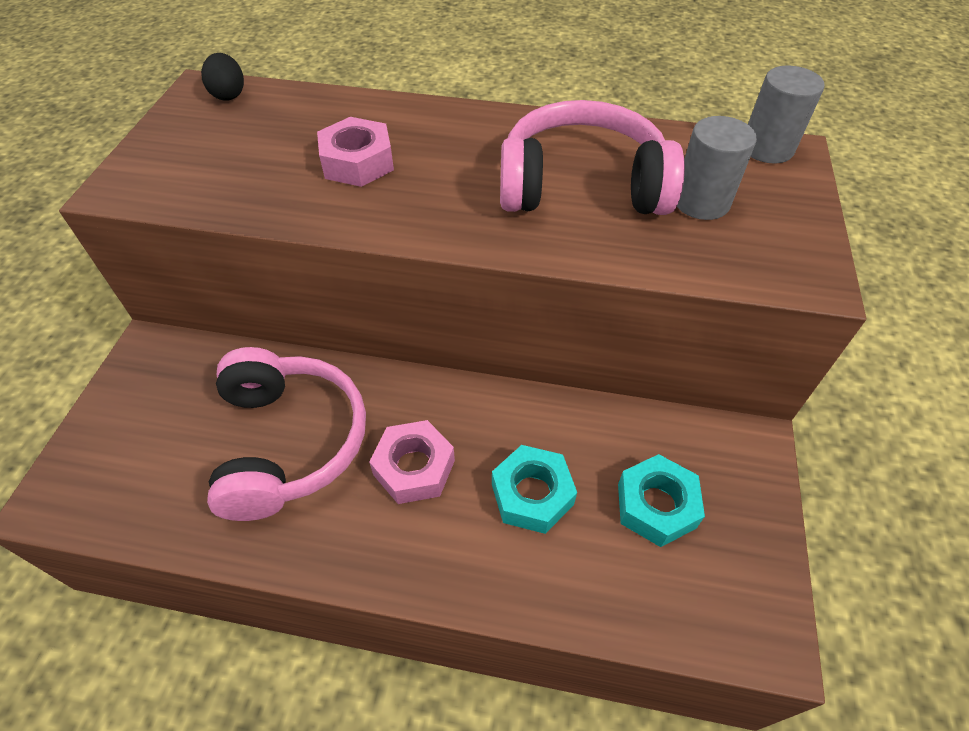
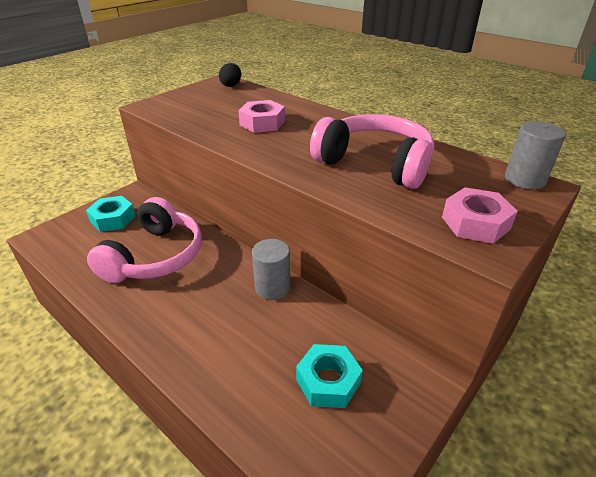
camera: 30 degrees right, 15 degrees down
(414, 467) = (204, 294): pink nut -> pink nut (475, 223)
(532, 494) = (256, 337): turquoise nut -> turquoise nut (113, 219)
(701, 202) = (446, 192): grey cylinder -> grey cylinder (272, 287)

